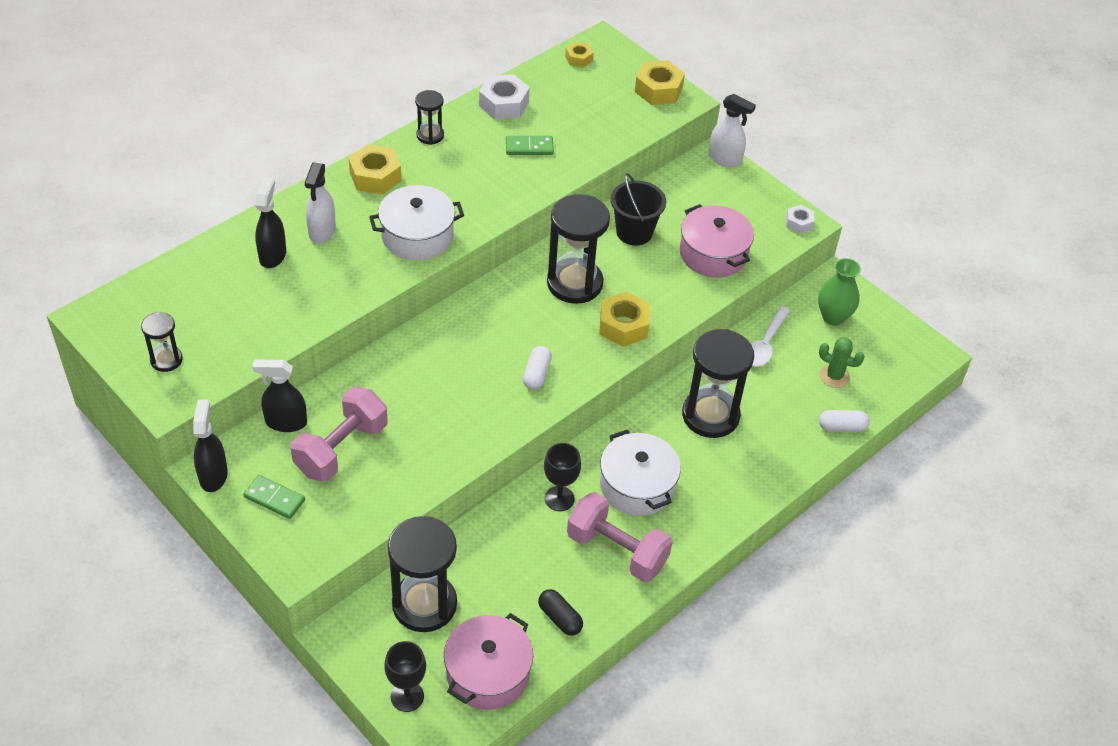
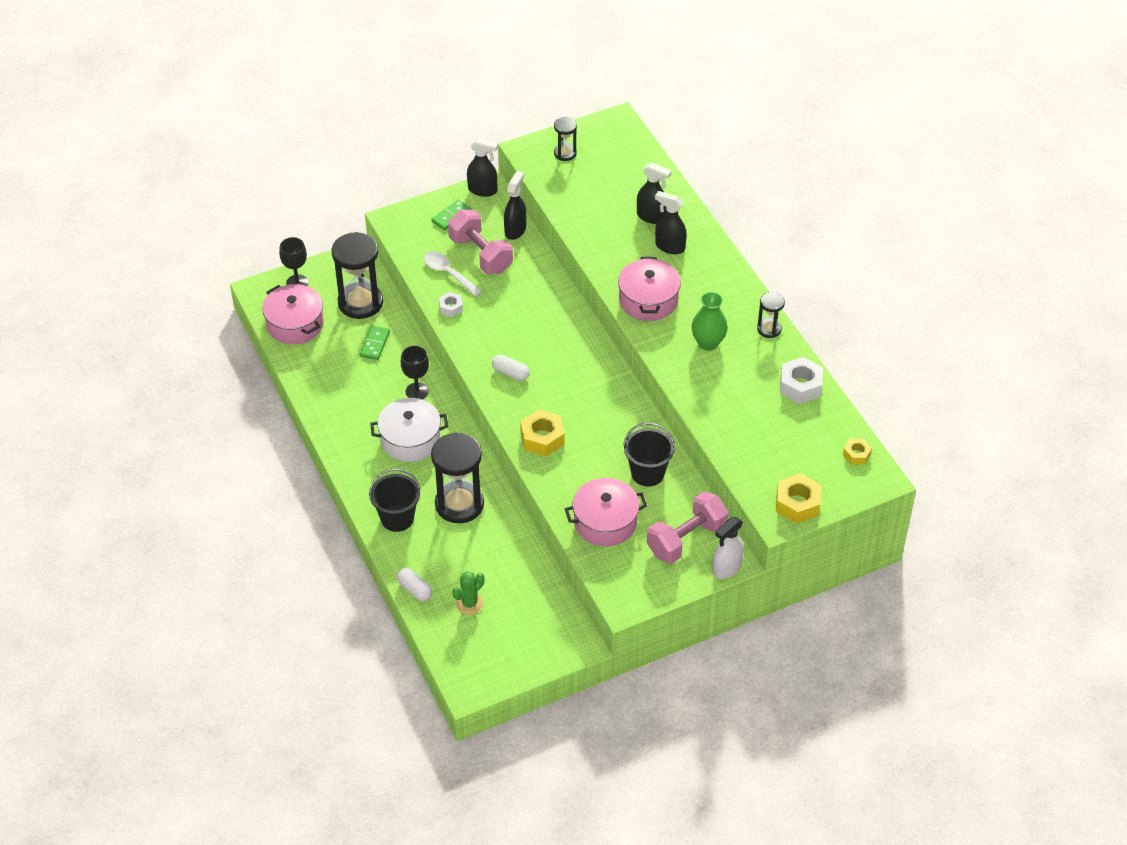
camera: 110 degrees right, 0 degrees up
(322, 231) = (669, 247): white spray bottle -> black spray bottle
(375, 176) = (725, 287): yellow nut -> none
(417, 236) = (648, 300): white pot -> pink pot
(529, 147) = (737, 391): green domino -> green domino (374, 344)
(560, 618) = (319, 369): black capsule -> none
(574, 283) = (599, 418): black hourglass -> none
(617, 550) = (359, 413): pink dumbbell -> pink dumbbell (686, 539)
(756, 468) = (397, 518): none -> black bucket
(765, 344) = (521, 565): white spoon -> white spoon (448, 273)
(799, 223) = (625, 599): white nut -> white nut (451, 307)
(833, 317) = (536, 627): green vase -> green vase (708, 343)
(842, 427) = (415, 590): white capsule -> white capsule turned 60 degrees counterclockwise

